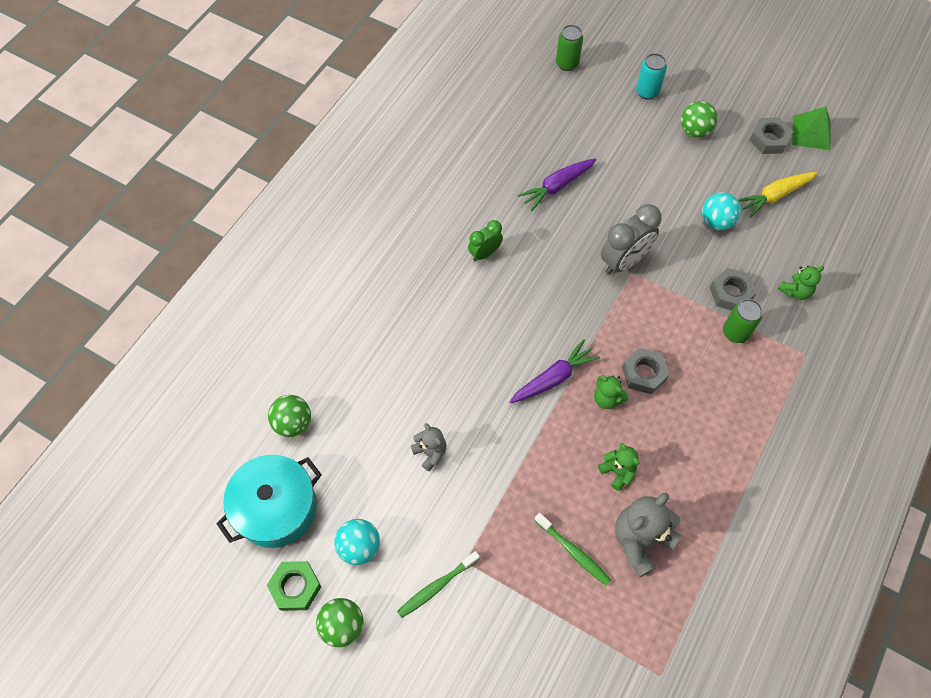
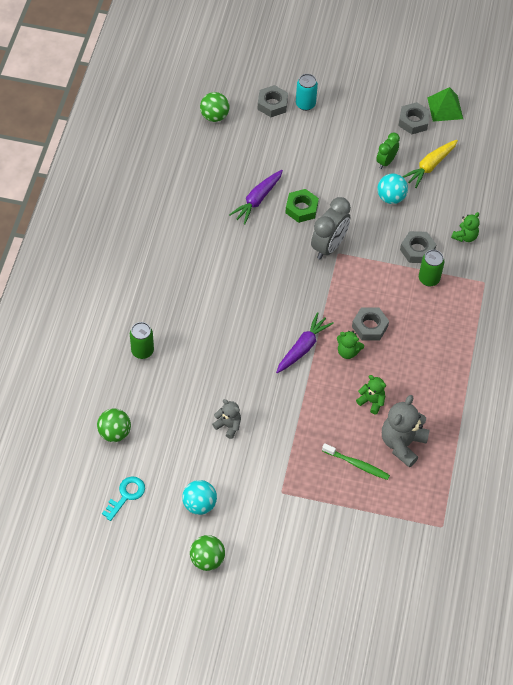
camera: 20 degrees left, 5 degrees down
(276, 508) = (126, 495): turquoise pot -> turquoise key
(295, 587) = (162, 544): green nut -> green nut (301, 208)
(436, 586) = (266, 515): green toothbrush -> none
(485, 253) = (218, 267): green clock -> green clock (386, 161)
(567, 64) = (232, 95): green can -> green can (142, 351)
(609, 84) = (272, 104): none -> grey nut
(694, 131) = (353, 128): green ball -> green ball (214, 116)

